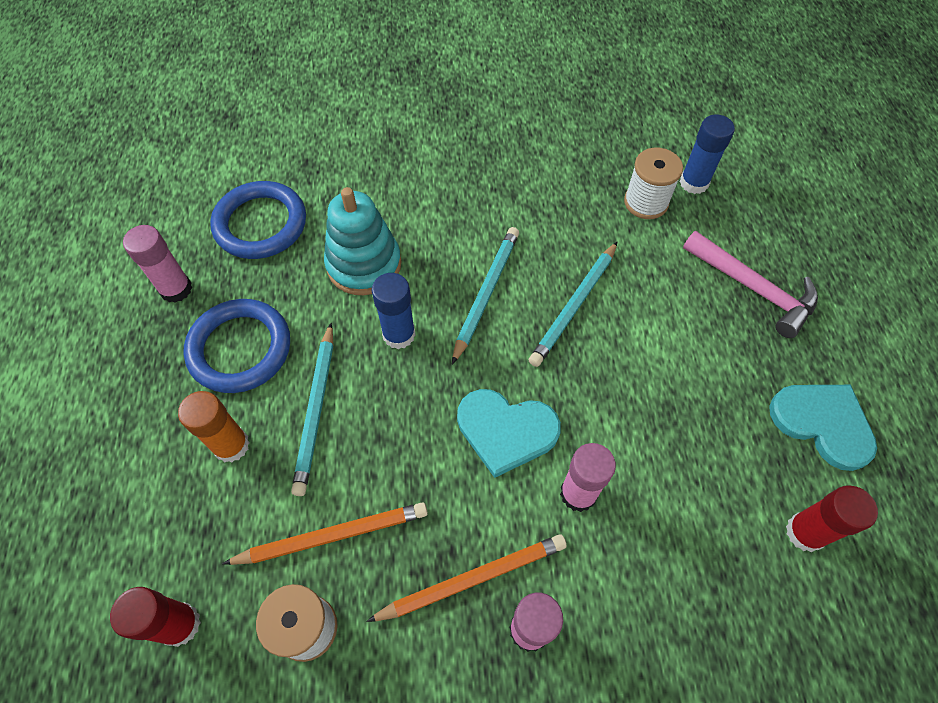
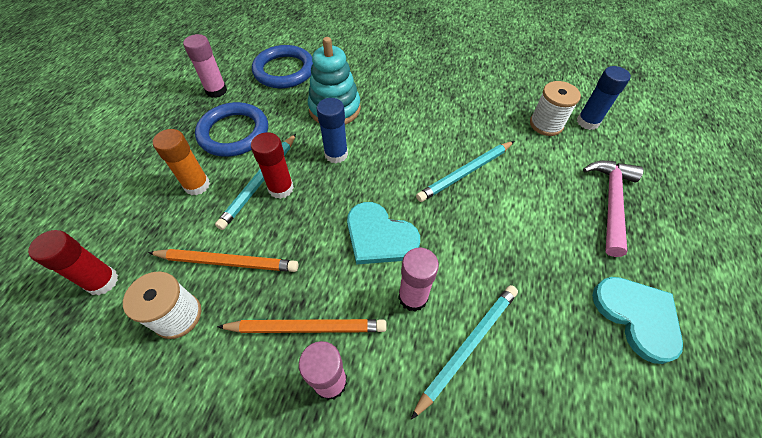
camera: 20 degrees right, 5 degrees down
(486, 293) = (406, 147): turquoise pencil -> turquoise pencil (468, 346)
(754, 289) = (610, 202): pink hammer -> pink hammer turned 135 degrees counterclockwise
(805, 532) = (591, 397): red glue stick -> red glue stick (281, 188)

